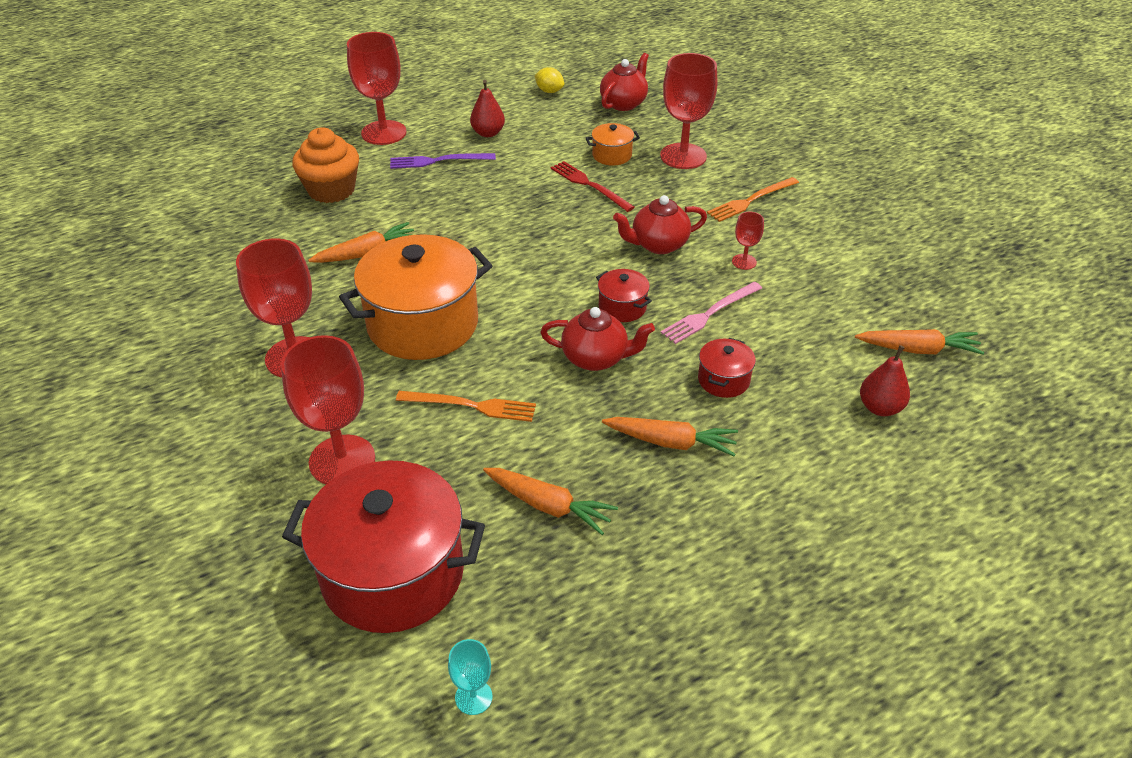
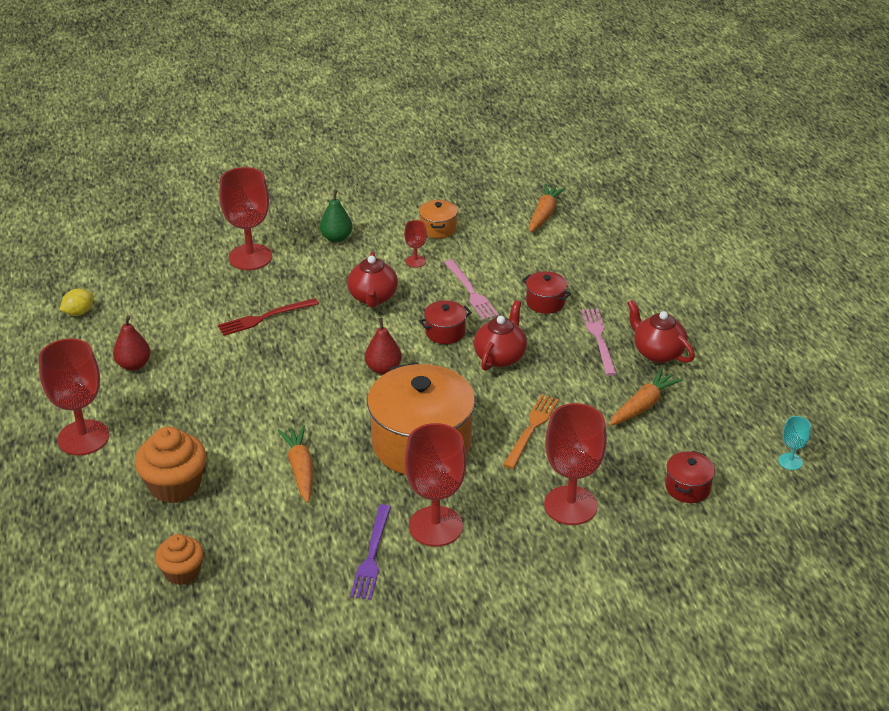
camera: 75 degrees left, 5 degrees down
(222, 218) = (182, 572): none -> orange cupcake
(393, 573) = (687, 488): red pot -> red pot, size x0.44
(439, 161) = (165, 404): purple fork -> purple fork (372, 554)
(612, 155) = (224, 296): orange pot -> orange pot (438, 229)
(624, 103) = (136, 271): red teapot -> red teapot (657, 352)
(670, 442) = (599, 339): orange carrot -> pink fork
(751, 200) = (336, 238): orange fork -> green pear
(880, 408) = (593, 245): red pear -> red pear (383, 369)

